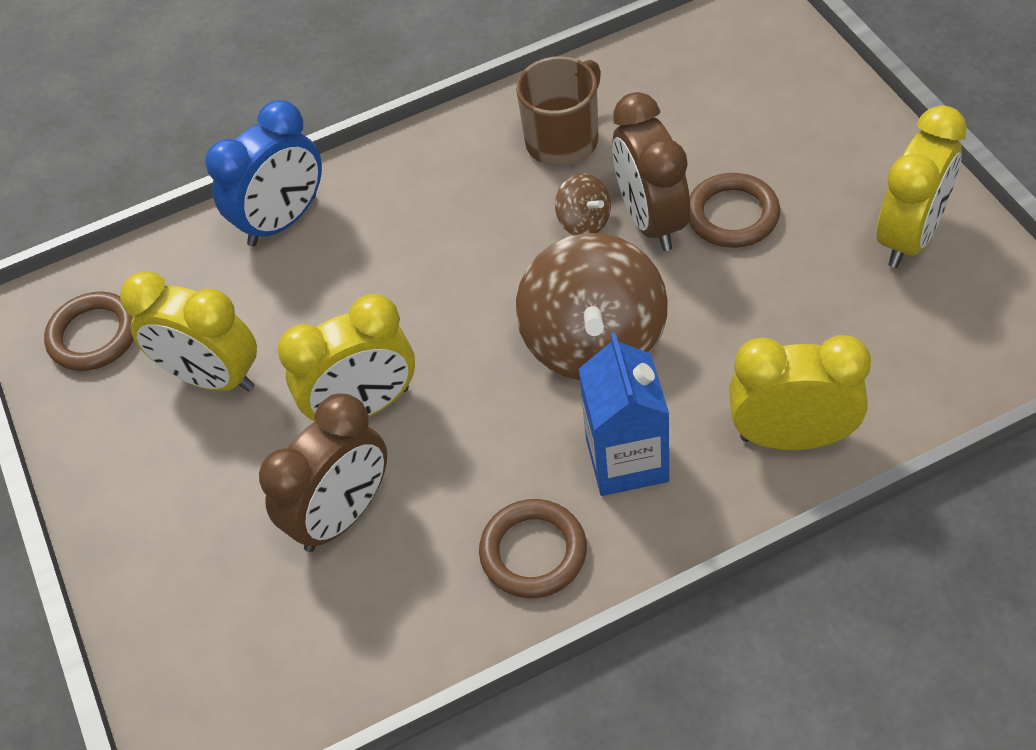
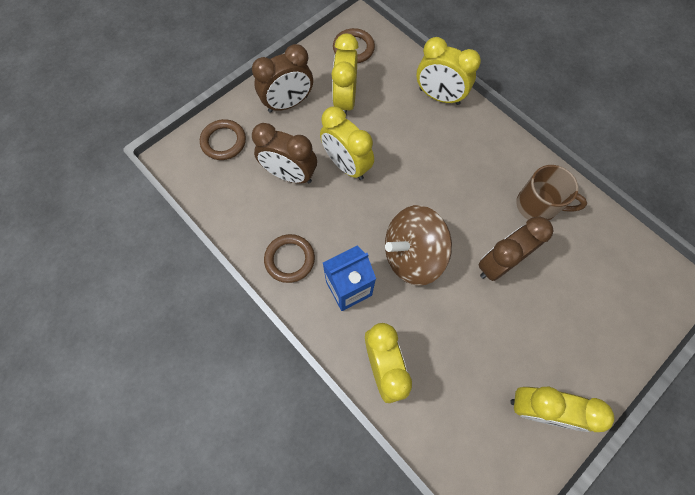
camera: 65 degrees right, 15 degrees up
(167, 485) = (288, 104): none -> brown clock
(283, 221) = (439, 97): blue clock -> yellow clock
(584, 222) = (486, 230): brown spinning top -> none
(732, 215) = (517, 305): brown ring -> brown ring (223, 142)

